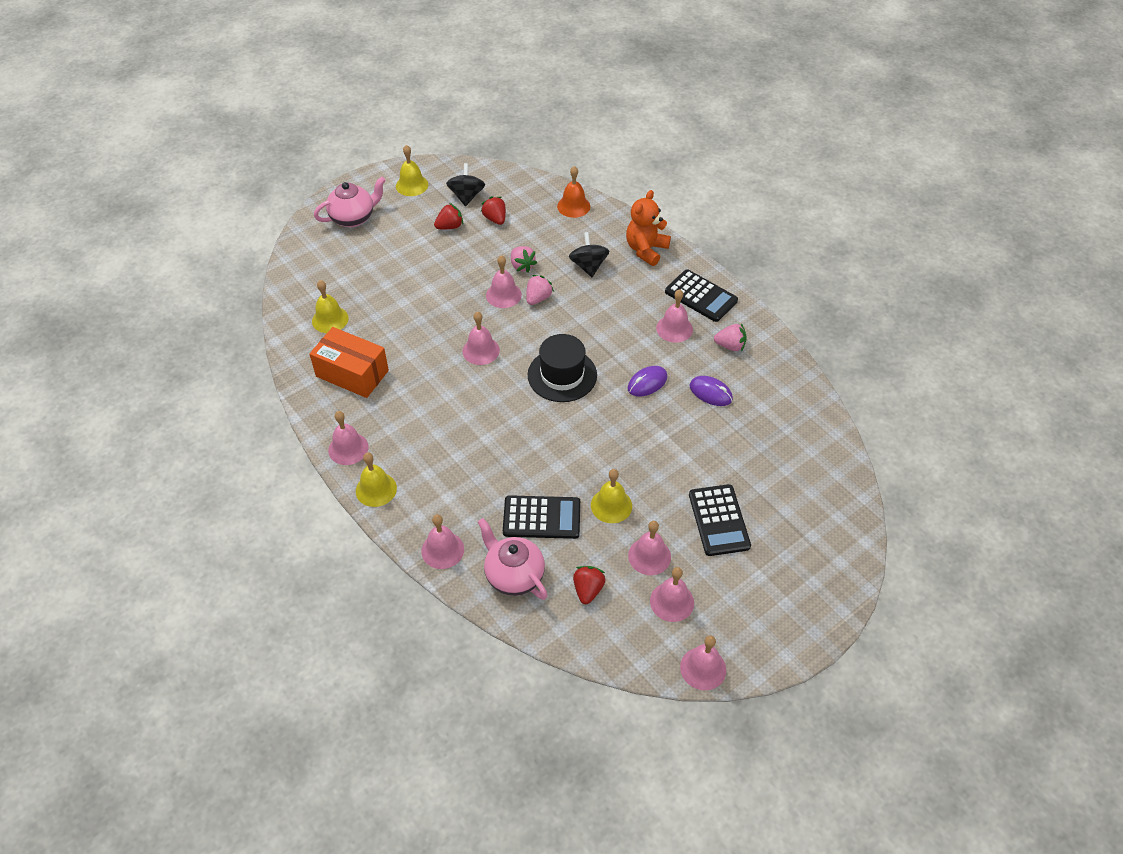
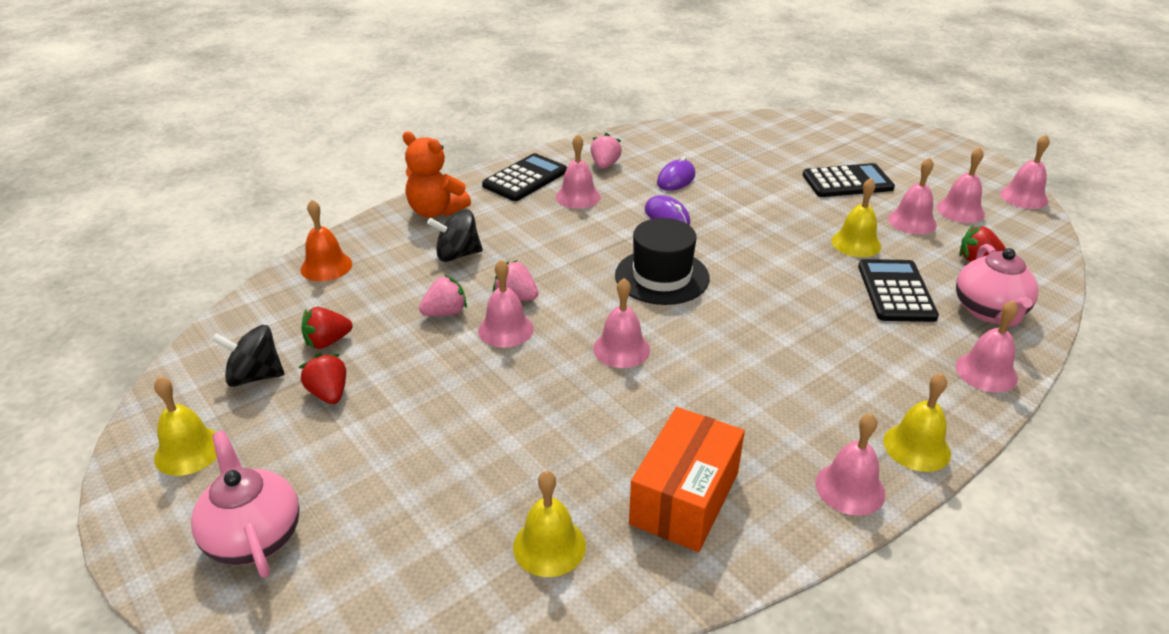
camera: 90 degrees left, 15 degrees down
(513, 575) = (989, 312): pink teapot -> pink teapot turned 45 degrees counterclockwise

